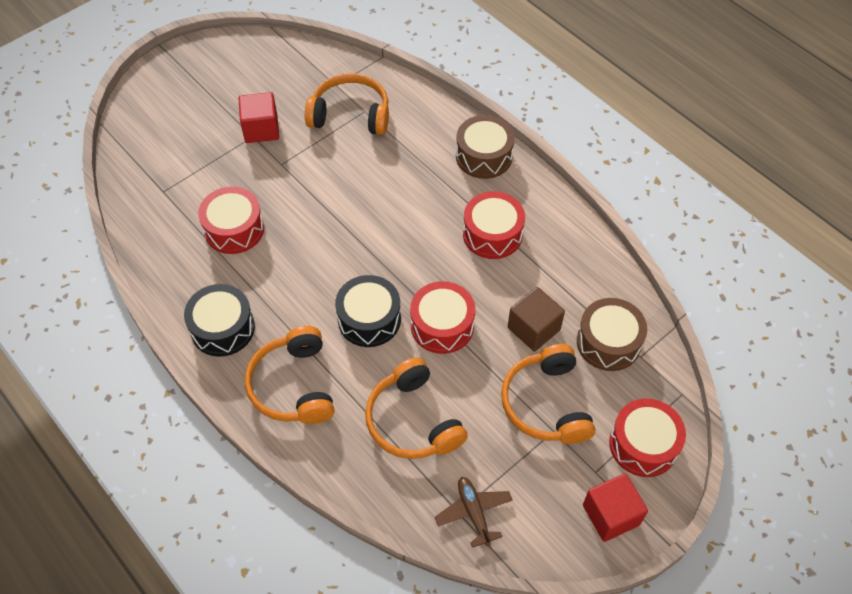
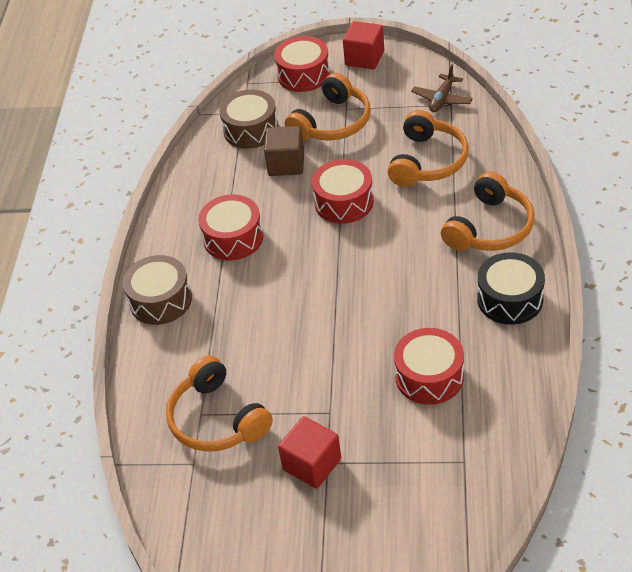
camera: 130 degrees left, 10 degrees down
(369, 319) = (390, 237): black drum -> none

